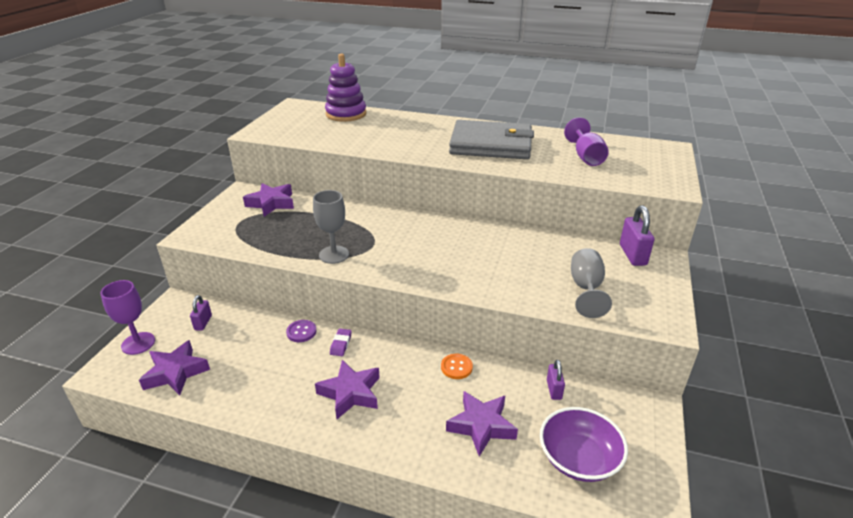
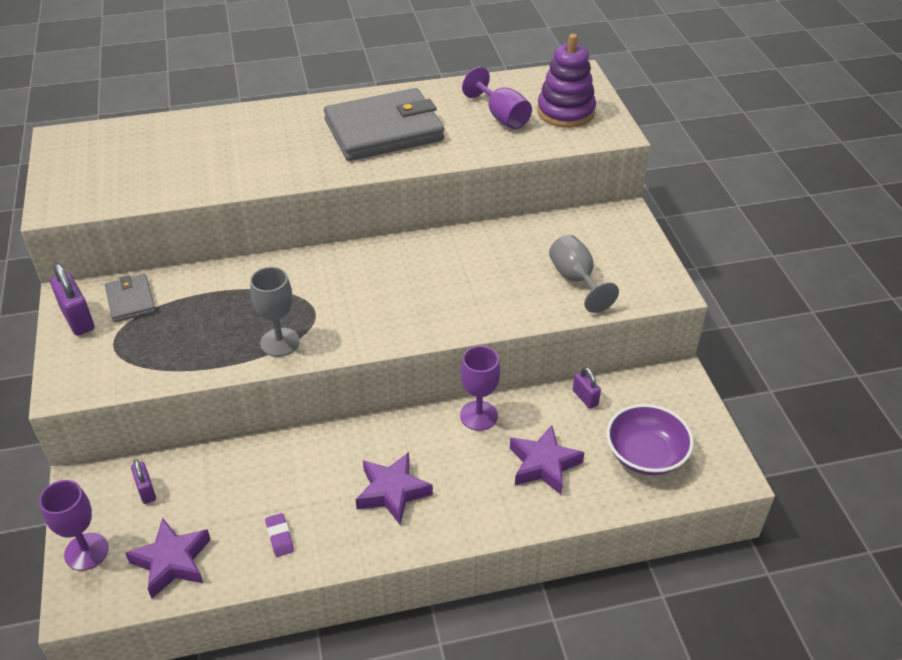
camera: 30 degrees left, 10 degrees up
(271, 203) = (131, 300): purple star -> grey wallet
(301, 332) = (279, 449): purple button -> none
(341, 344) = (337, 444): purple eraser -> purple eraser (280, 537)
(346, 114) = (153, 134): purple stacking toy -> purple stacking toy (565, 112)
(456, 367) = (479, 415): orange button -> purple goblet
(632, 255) = (595, 221): purple padlock -> purple padlock (78, 319)

